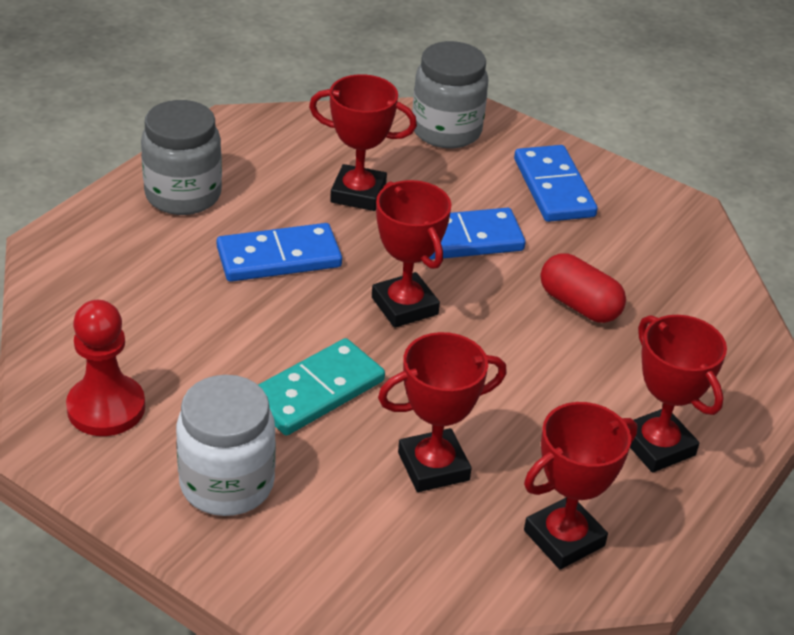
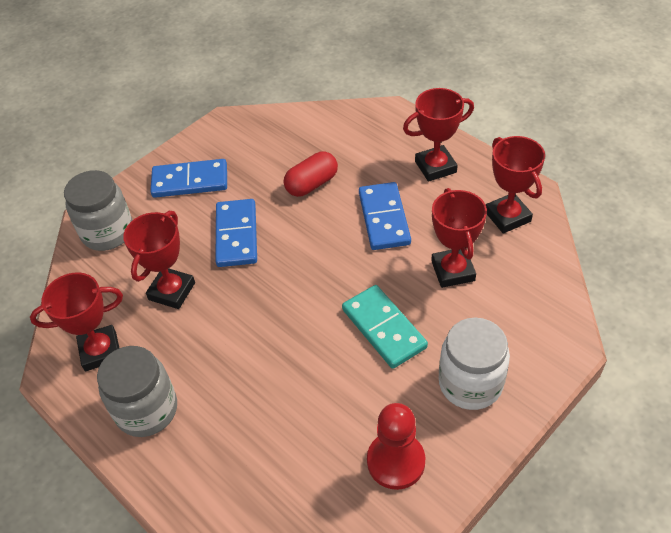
camera: 75 degrees left, 10 degrees up
(279, 257) = (239, 345): blue domino -> blue domino (384, 218)
(404, 306) = (302, 273): red trophy -> red trophy (100, 351)

